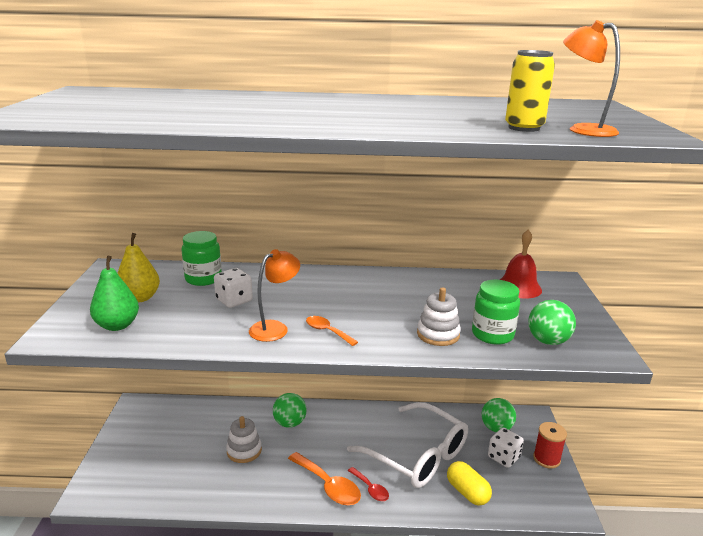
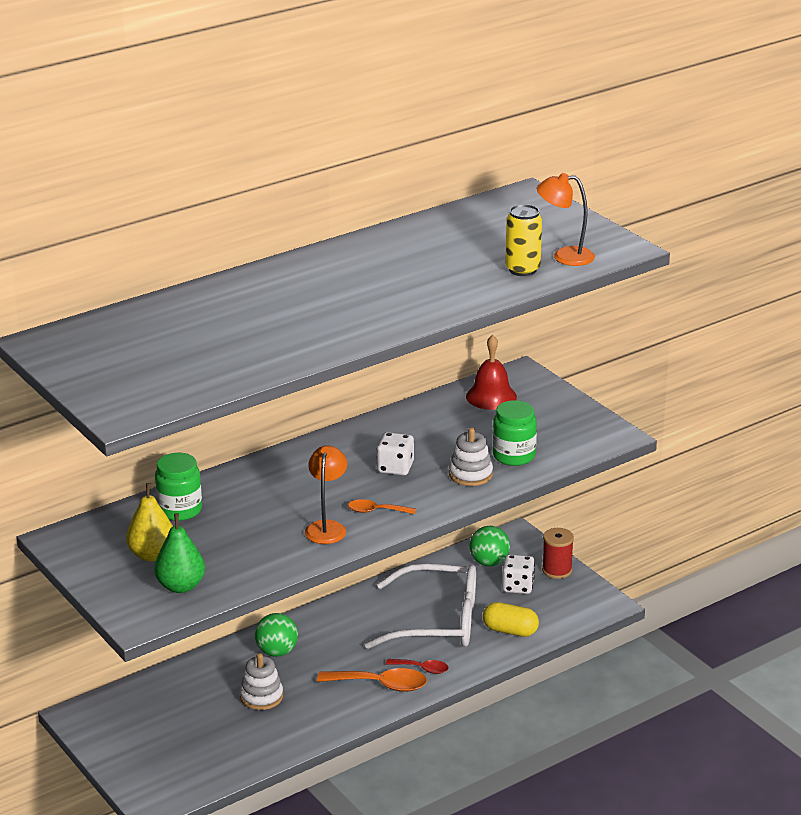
camera: 35 degrees left, 5 degrees up
(234, 300) = (249, 519): white dice -> white dice (395, 468)
(548, 341) = (562, 444): green ball -> none

